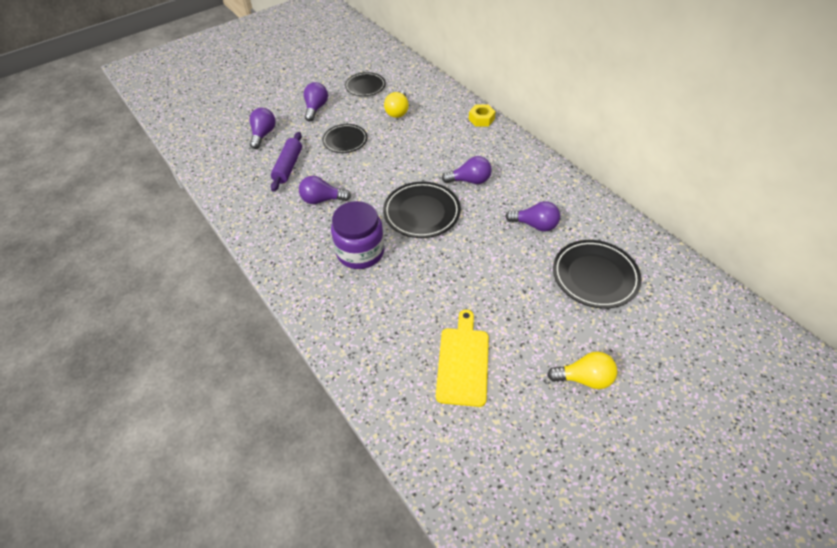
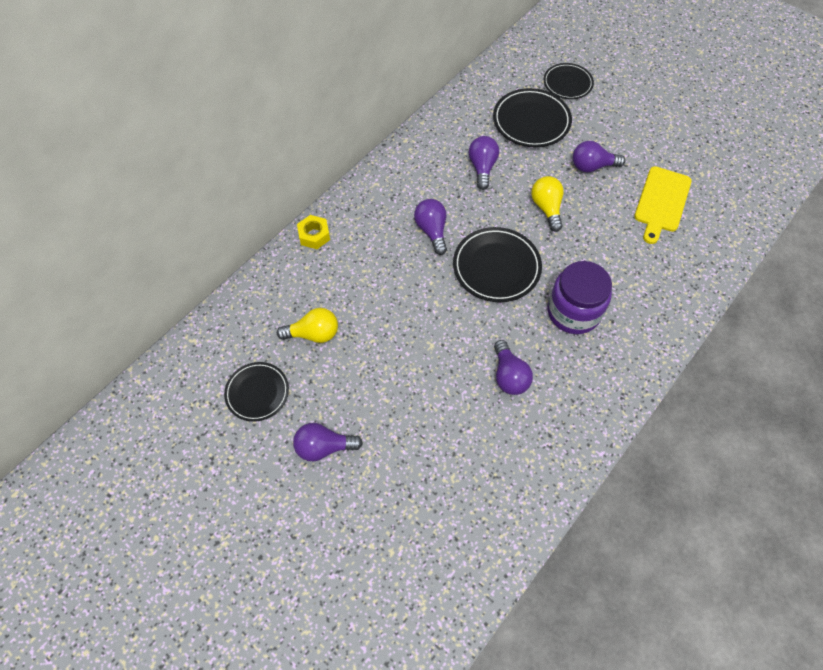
camera: 105 degrees left, 10 degrees up
(263, 134) = (401, 502): purple light bulb -> purple light bulb (592, 166)
(288, 166) = (461, 439): purple rolling pin -> none
(345, 140) = (390, 383): black plate -> black plate (567, 83)
(463, 362) = (661, 202): yellow cutting board -> yellow cutting board turned 60 degrees counterclockwise
(584, 378) = (638, 124): yellow light bulb -> yellow light bulb (546, 208)

